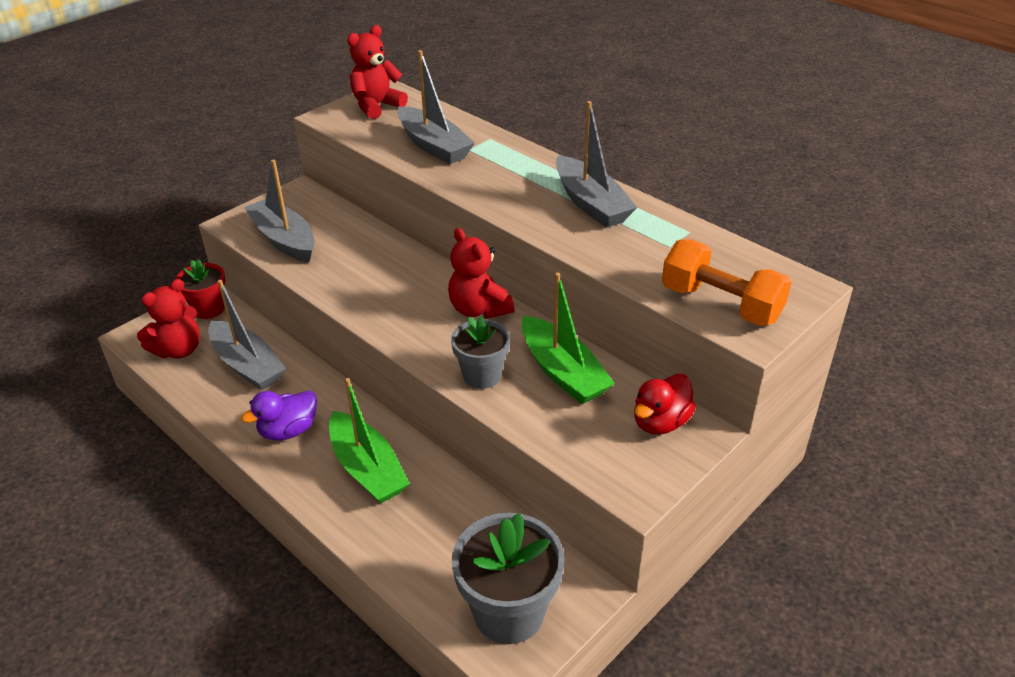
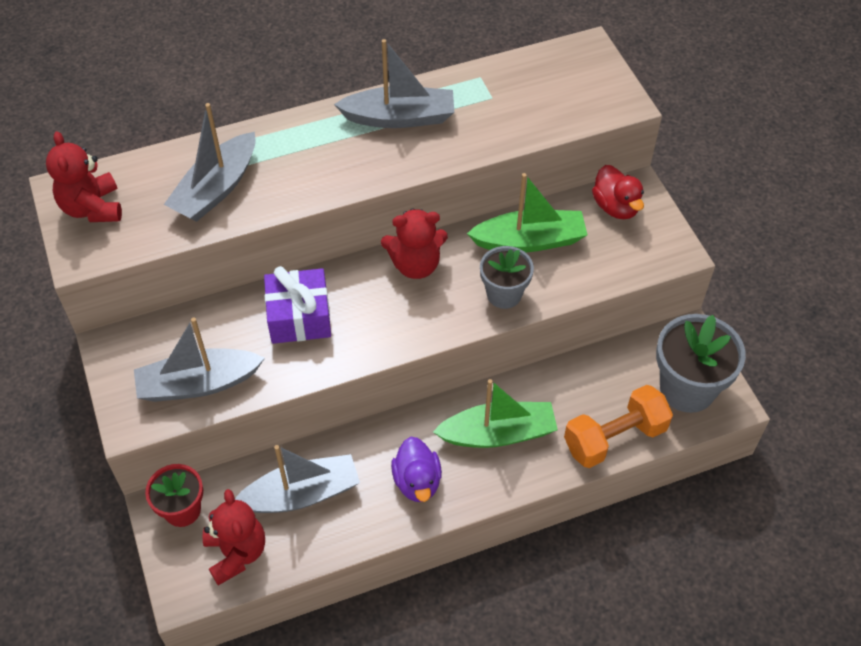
camera: 65 degrees left, 15 degrees up
(378, 265) = (299, 317): none -> purple gift
(434, 146) = (216, 189): grey boat -> grey boat turned 135 degrees clockwise
(720, 304) = (582, 103): orange dumbbell -> orange dumbbell (614, 438)

